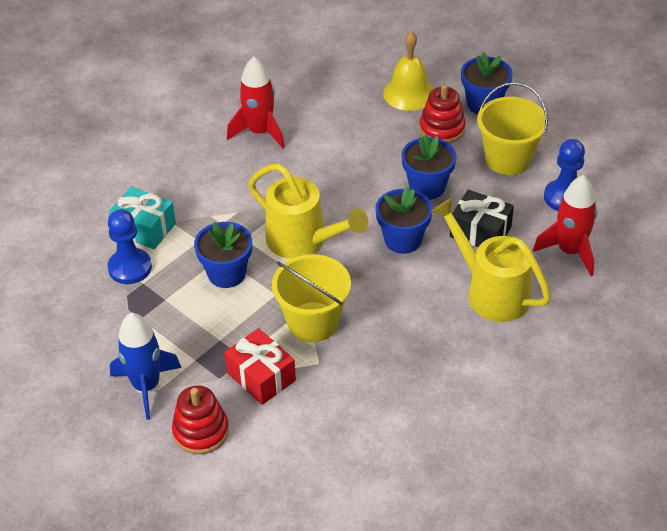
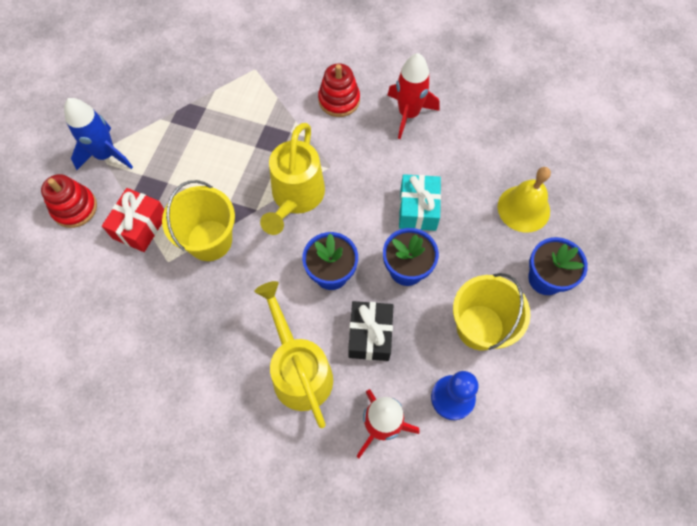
camera: 65 degrees right, 20 degrees up
(130, 268) = (217, 92): blue pawn -> none
(144, 228) = (262, 83): turquoise gift -> turquoise gift (418, 209)
(226, 273) = (237, 158): blue flower pot -> none
(442, 129) = (490, 254): red stacking toy -> red stacking toy (339, 100)
(490, 291) = (299, 370): yellow watering can -> yellow watering can turned 45 degrees counterclockwise

